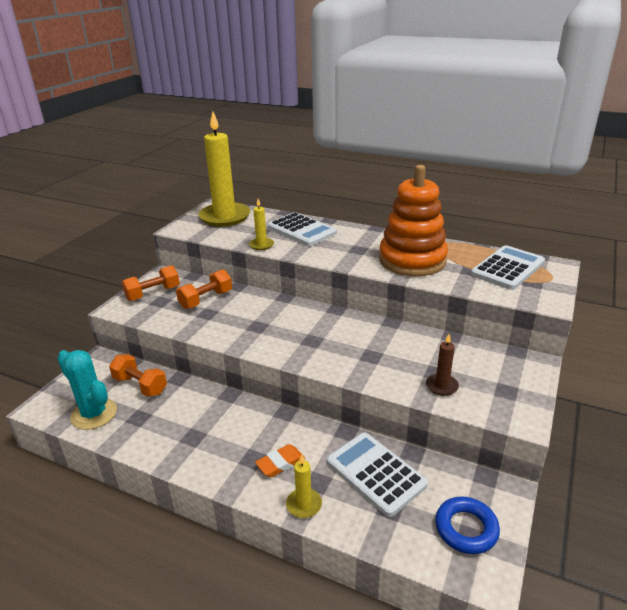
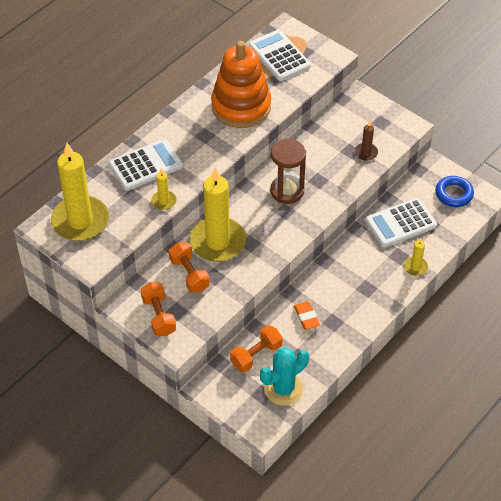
camera: 75 degrees left, 20 degrees up
(252, 307) = (217, 242): none -> yellow candle
(280, 463) = (376, 273): orange eraser -> orange eraser (306, 317)
(342, 336) = (287, 191): none -> brown hourglass

